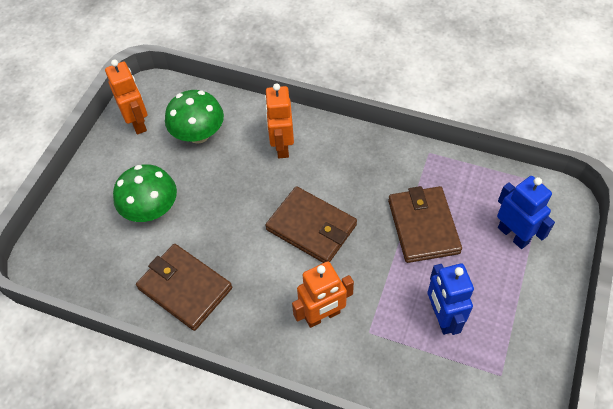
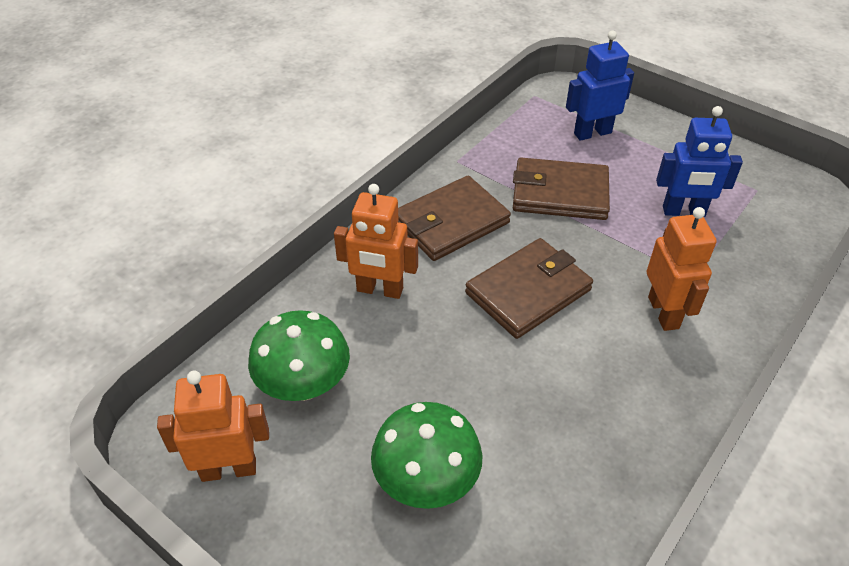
camera: 75 degrees left, 10 degrees down
(185, 288) = (588, 460): brown wallet -> brown wallet (451, 222)

